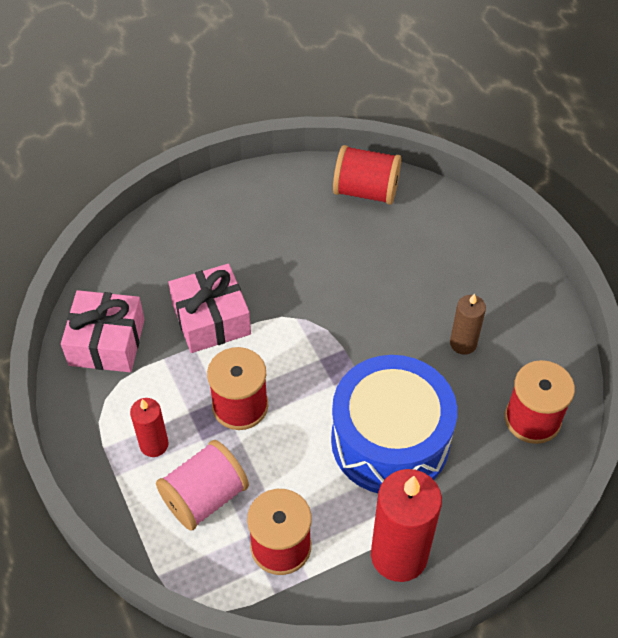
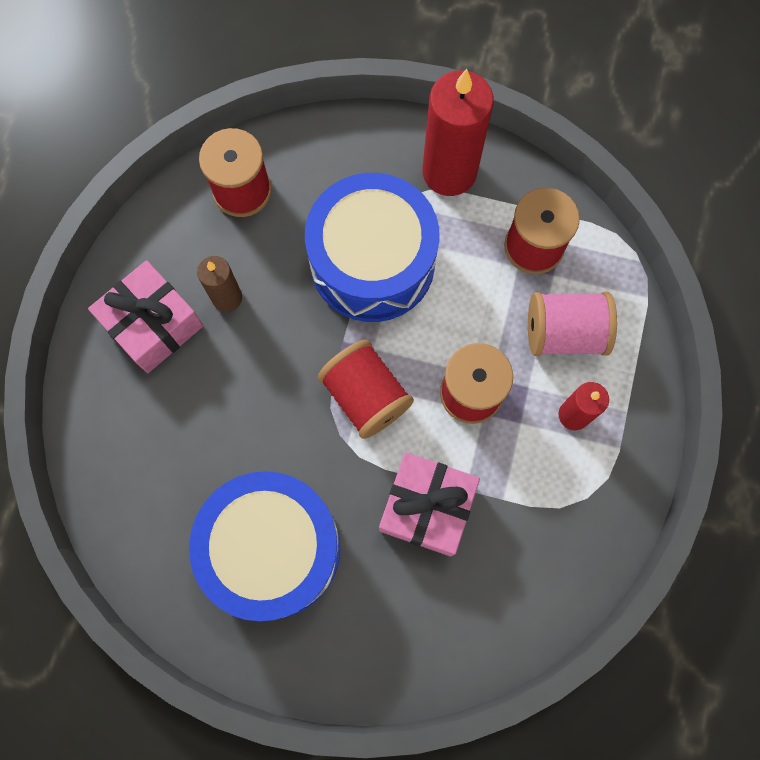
camera: 140 degrees left, 20 degrees up
(107, 342) = (545, 562): pink gift -> pink gift (153, 324)
(287, 235) = (272, 548): none -> blue drum
(366, 191) = (146, 539): red spool -> red spool (365, 396)

